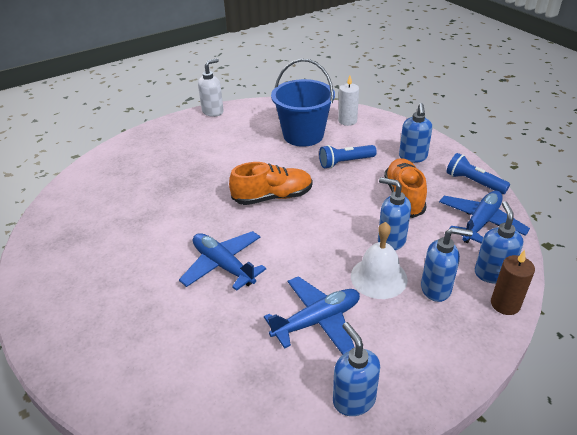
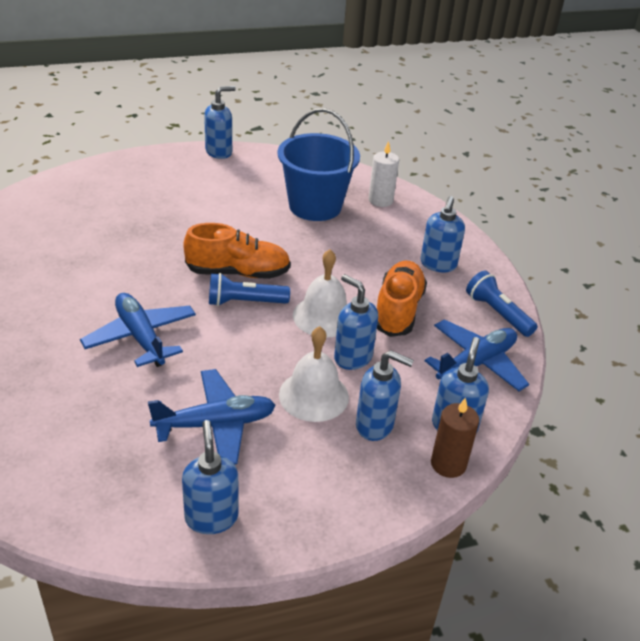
camera: 10 degrees right, 0 degrees up
(213, 111) = (219, 152): white soap dispenser -> blue soap dispenser
(345, 162) = (349, 251): blue flashlight -> blue flashlight (245, 302)
(353, 214) = (324, 316): none -> white bell

